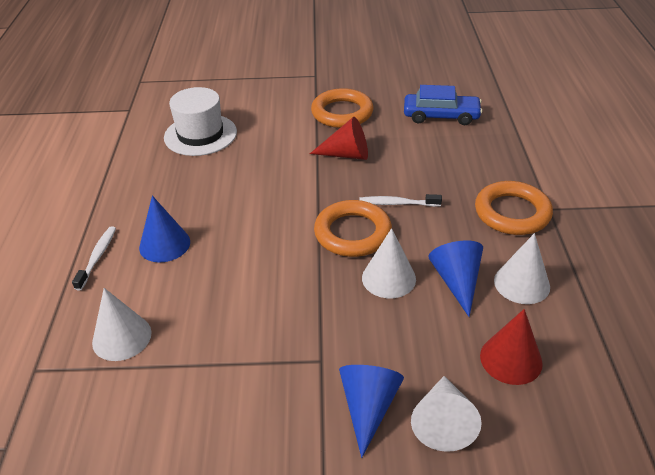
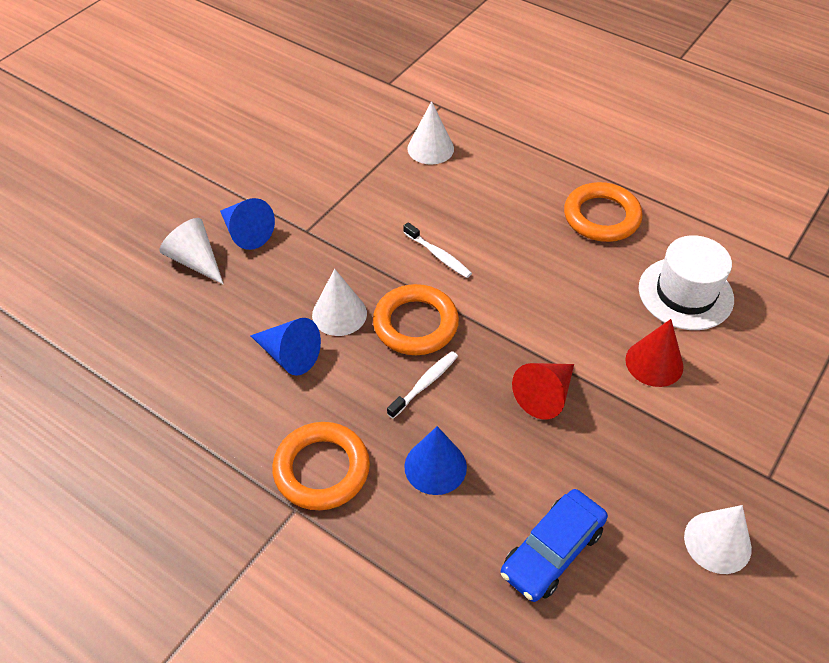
camera: 125 degrees right, 10 degrees up
(97, 257) = (533, 162): white toothbrush -> white toothbrush (438, 255)
(164, 244) = (515, 202): blue cone -> blue cone (435, 466)
(342, 113) = (641, 446): orange ring -> orange ring (601, 217)
(511, 359) = (191, 331): red cone -> red cone (654, 363)
(521, 283) = (240, 398): white cone -> white cone (717, 542)

